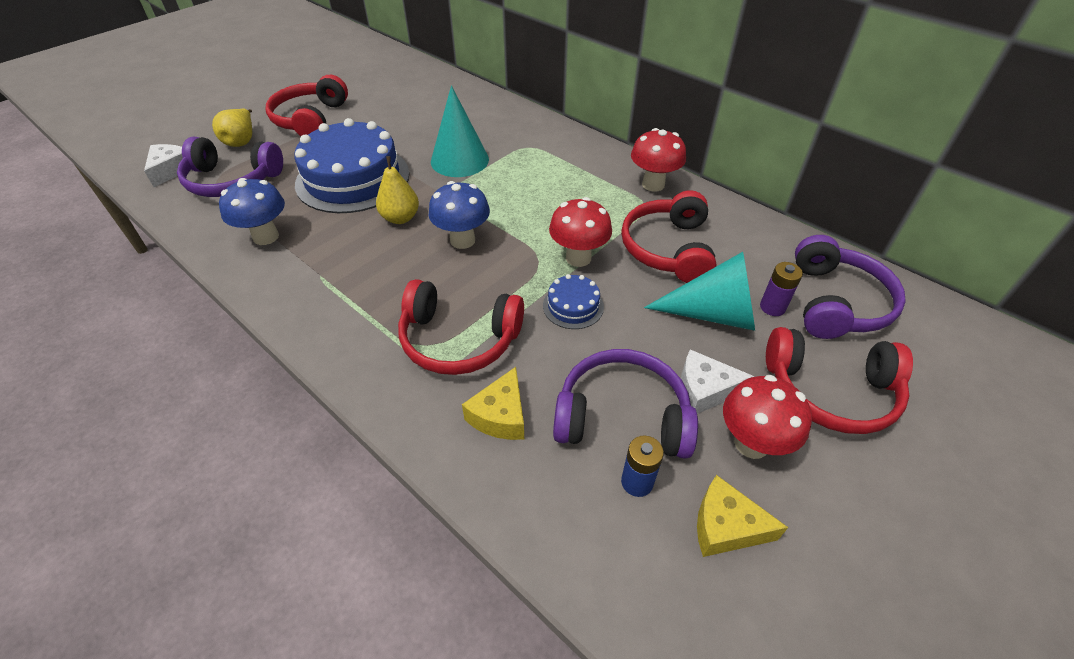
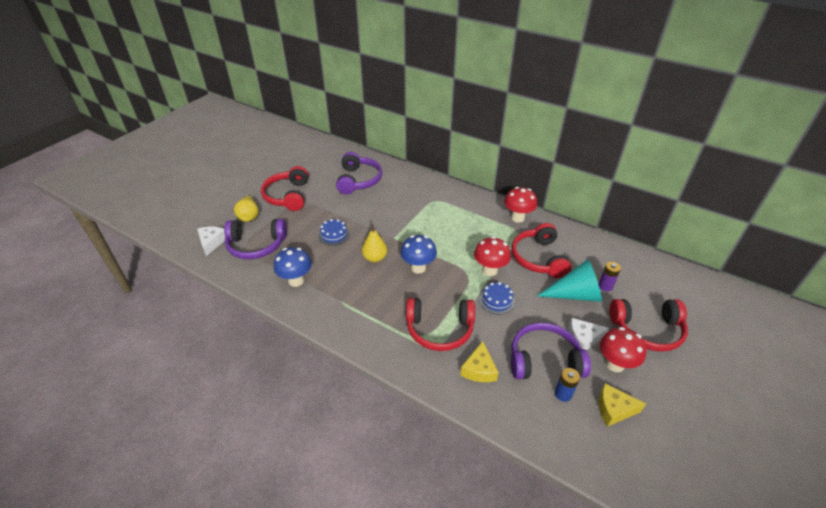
camera: 10 degrees left, 5 degrees down
(353, 178) = (334, 235): blue cake -> blue cake, size x0.44
(459, 160) = (396, 214): turquoise cone -> none
(836, 302) = (638, 279): purple headphones -> purple headphones (358, 180)

